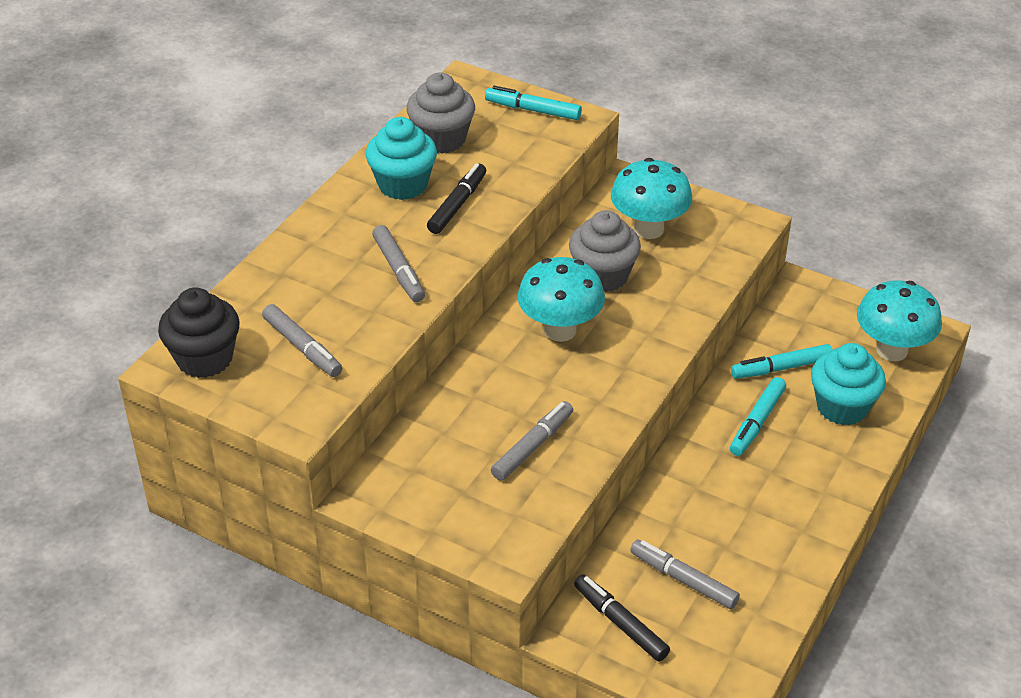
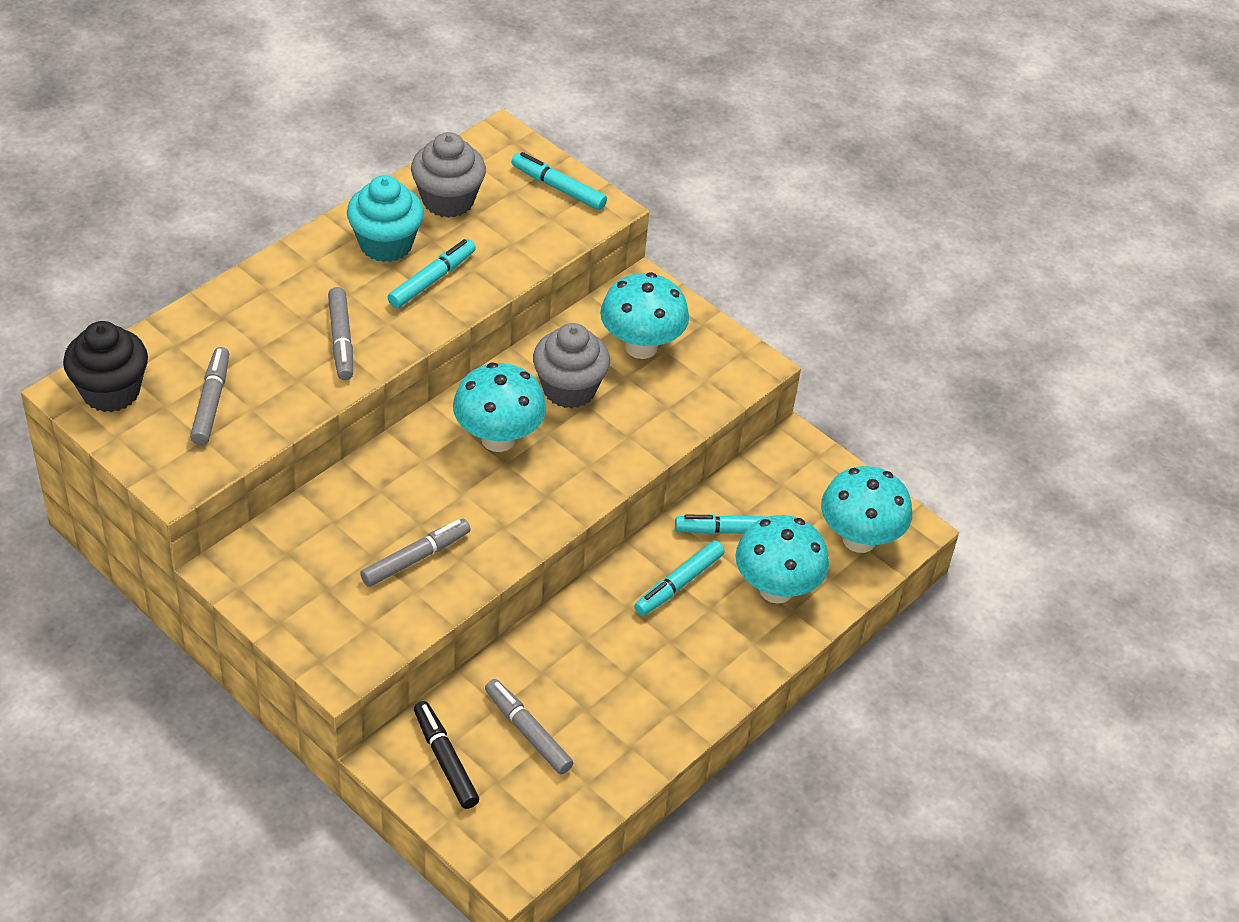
camera: 10 degrees right, 5 degrees up
(302, 347) = (211, 402): grey marker -> grey marker turned 150 degrees counterclockwise
(457, 205) = (432, 280): black marker -> turquoise marker
(842, 407) = (776, 589): turquoise cupcake -> turquoise mushroom

